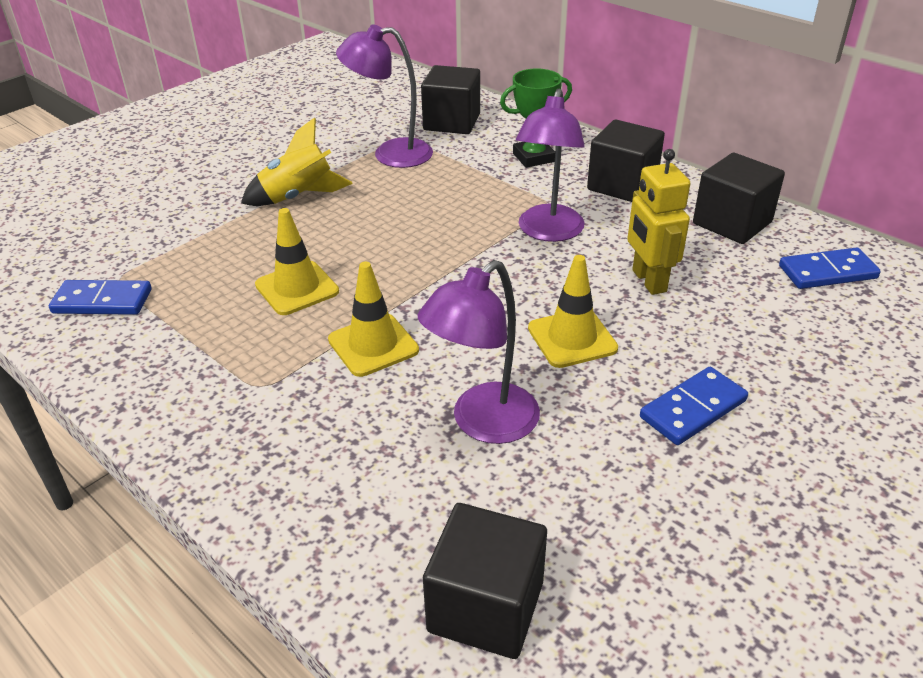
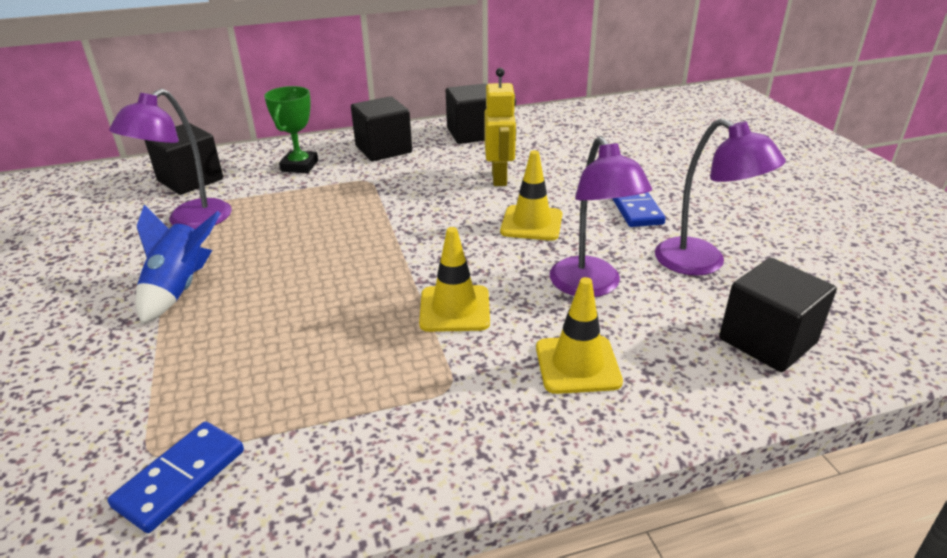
camera: 60 degrees left, 5 degrees down
(297, 288) = (328, 328): yellow traffic cone -> yellow traffic cone (577, 365)
(298, 197) = (180, 288): yellow rocket -> blue rocket
(548, 232) = (402, 192): purple lamp -> purple lamp (702, 263)
(648, 281) = (500, 178): yellow robot -> yellow robot turned 105 degrees counterclockwise
(827, 272) = (550, 128): blue domino -> none

